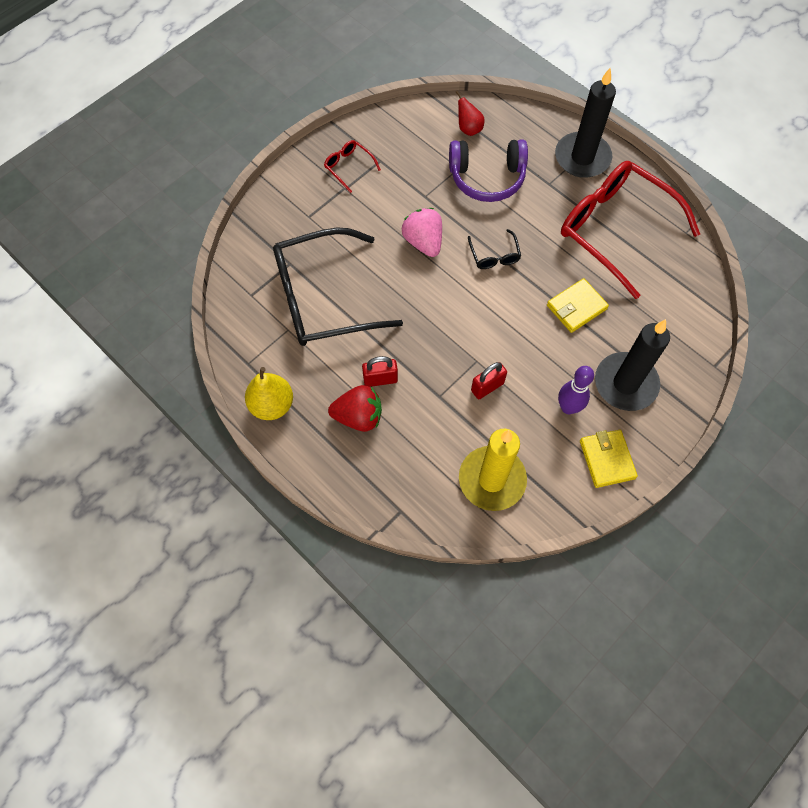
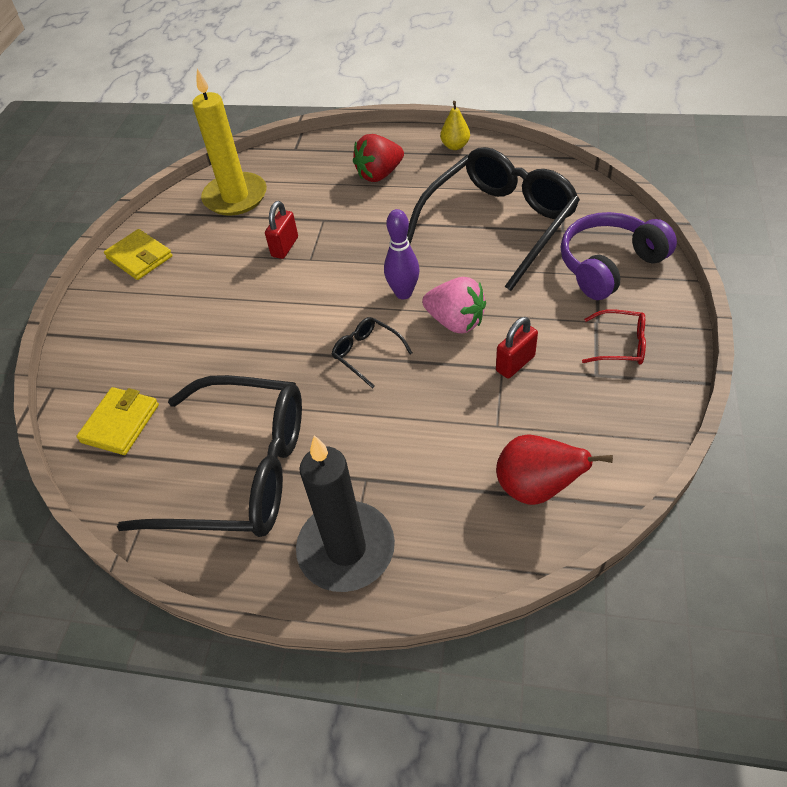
camera: 150 degrees right, 15 degrees down
(272, 405) = (455, 146): yellow pear -> yellow pear, size x0.65
(380, 379) = (385, 203): red padlock -> red padlock (515, 363)
(468, 129) = (536, 488): red pear -> red pear, size x1.54
(487, 178) = (451, 435): purple headphones -> purple headphones (609, 265)
(568, 407) = (197, 273): purple bowling pin -> purple bowling pin (403, 293)
(576, 307) = (239, 357): yellow wallet -> yellow wallet (120, 423)
(615, 229) = (240, 471): red glasses -> black glasses
(625, 383) = (148, 320): black candle -> none

